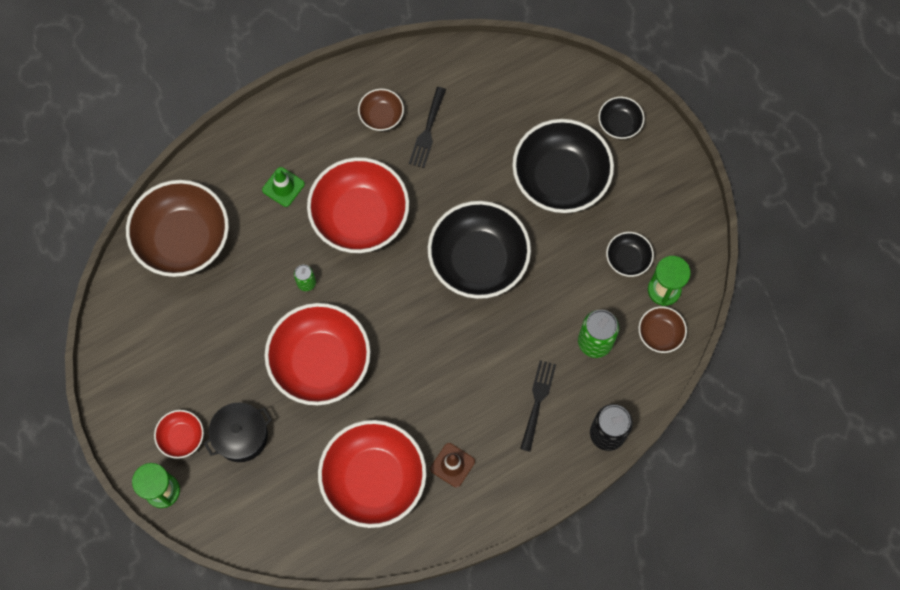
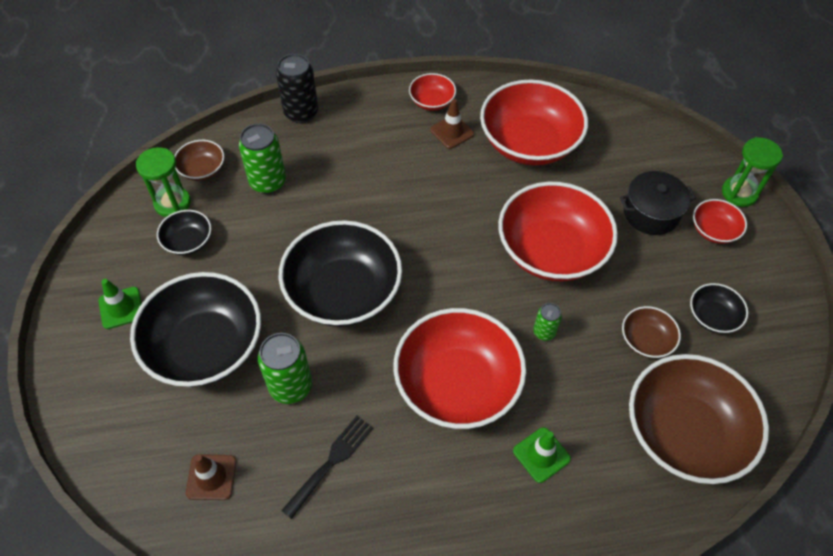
camera: 160 degrees left, 15 degrees down
(381, 116) = (381, 506): brown bowl -> brown bowl (646, 340)
(481, 171) = (290, 386): none -> green can
(486, 498) = (432, 101): none -> red bowl
(503, 93) = (211, 477): none -> brown traffic cone
(537, 402) = (349, 153): black fork -> none
(619, 124) = (98, 385): black bowl -> black bowl (712, 317)
(643, 184) = (121, 308): none -> green traffic cone

